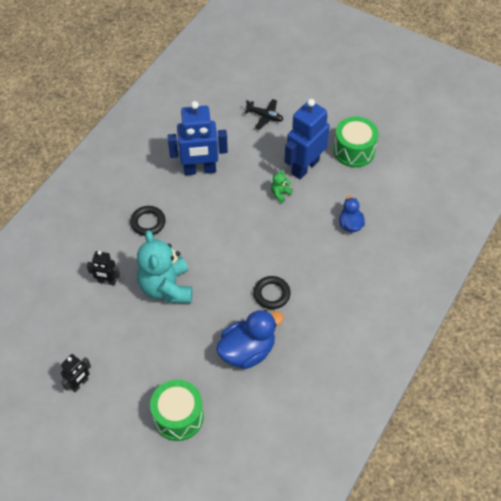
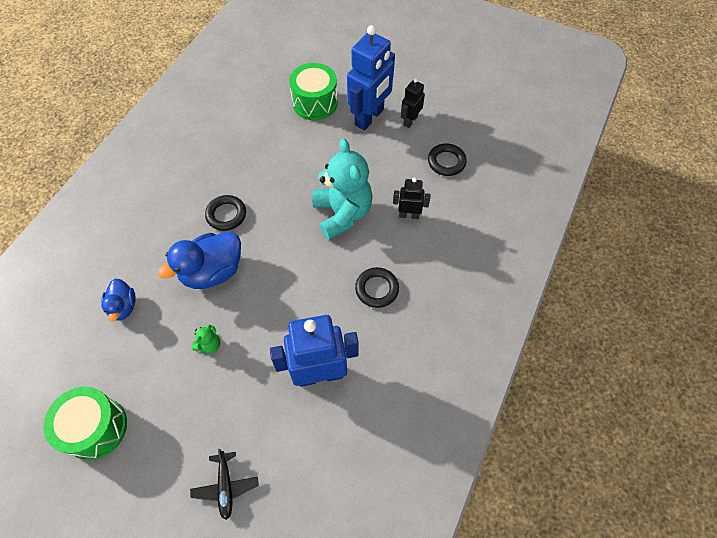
camera: 175 degrees right, 5 degrees up
(57, 332) = (446, 162): none -> black ring
(247, 351) = (253, 158): blue duck -> blue duck (212, 271)
(265, 116) = (226, 486): black plane -> black plane turned 120 degrees counterclockwise
(305, 167) = (172, 391): blue robot -> blue robot (369, 117)

